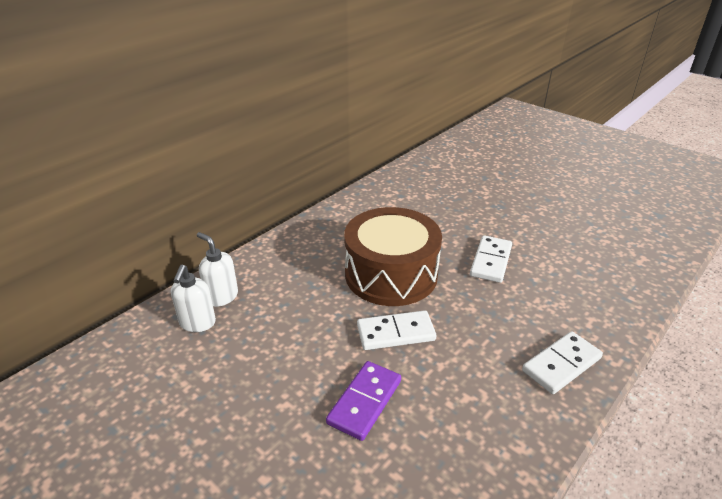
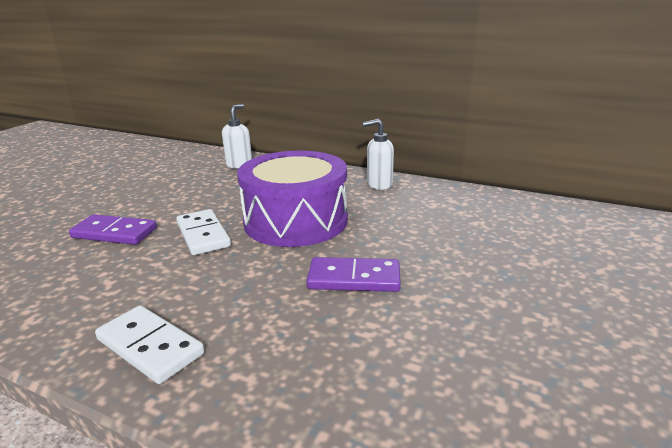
camera: 75 degrees right, 10 degrees down
(197, 323) = (207, 164): white soap dispenser -> white soap dispenser (379, 184)
(391, 274) = (296, 221): brown drum -> purple drum
(490, 261) = (354, 278): white domino -> purple domino

